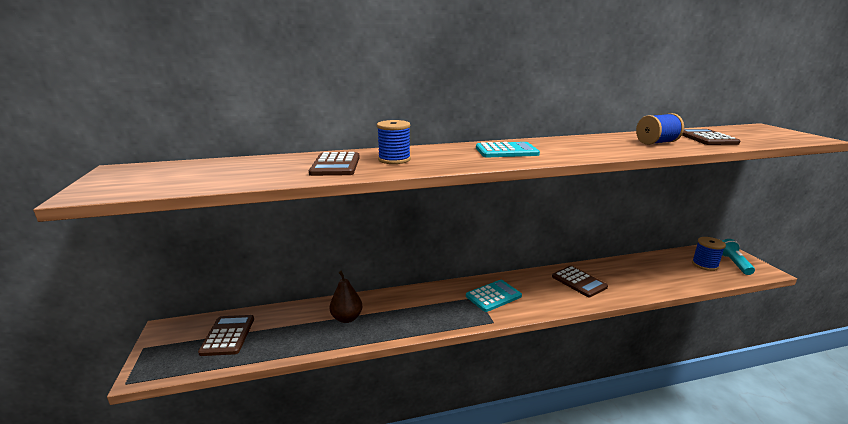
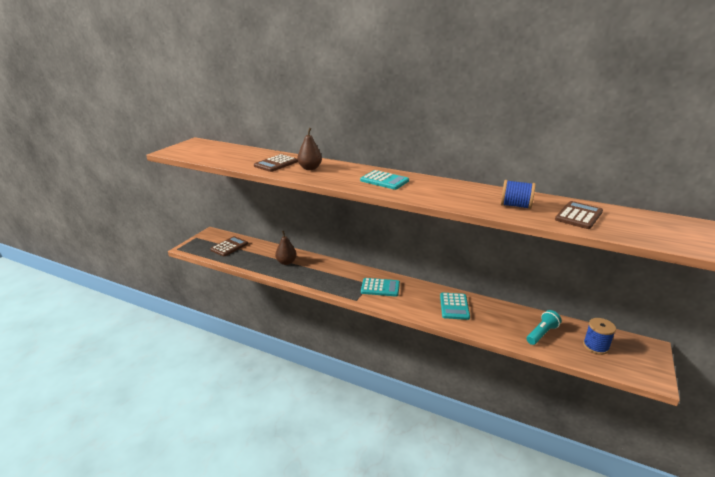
camera: 40 degrees right, 5 degrees up
(394, 159) = (310, 168): blue spool -> brown pear
(579, 282) = (454, 306): brown calculator -> turquoise calculator
(733, 263) = (631, 359): turquoise flashlight -> turquoise flashlight (541, 334)

